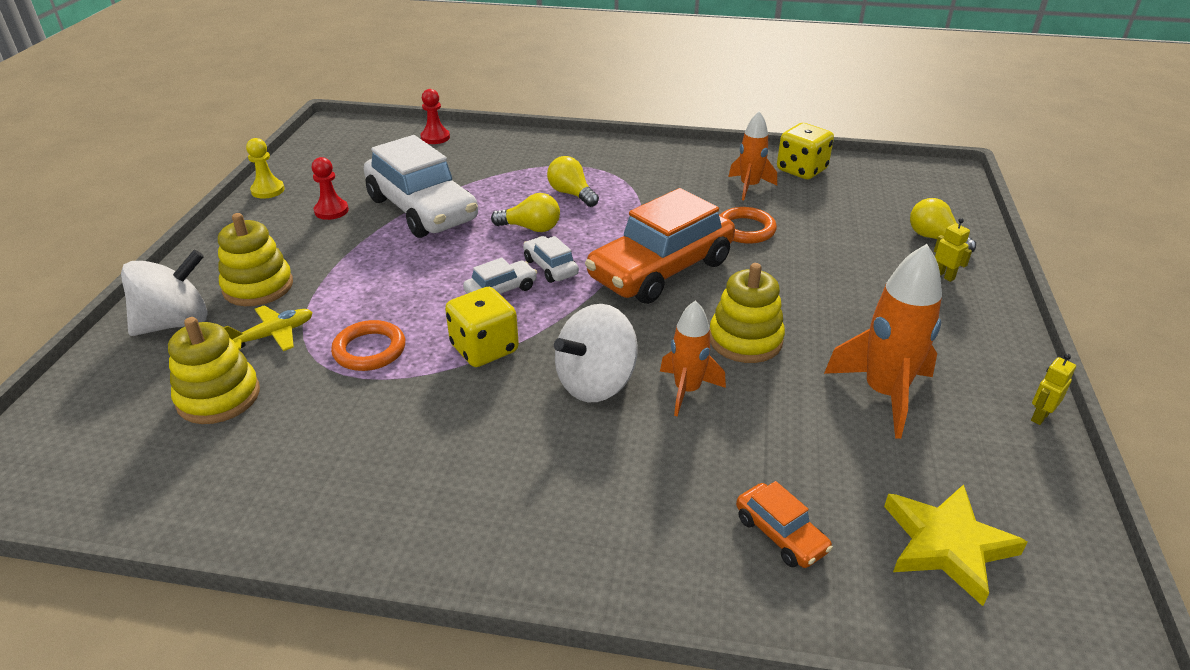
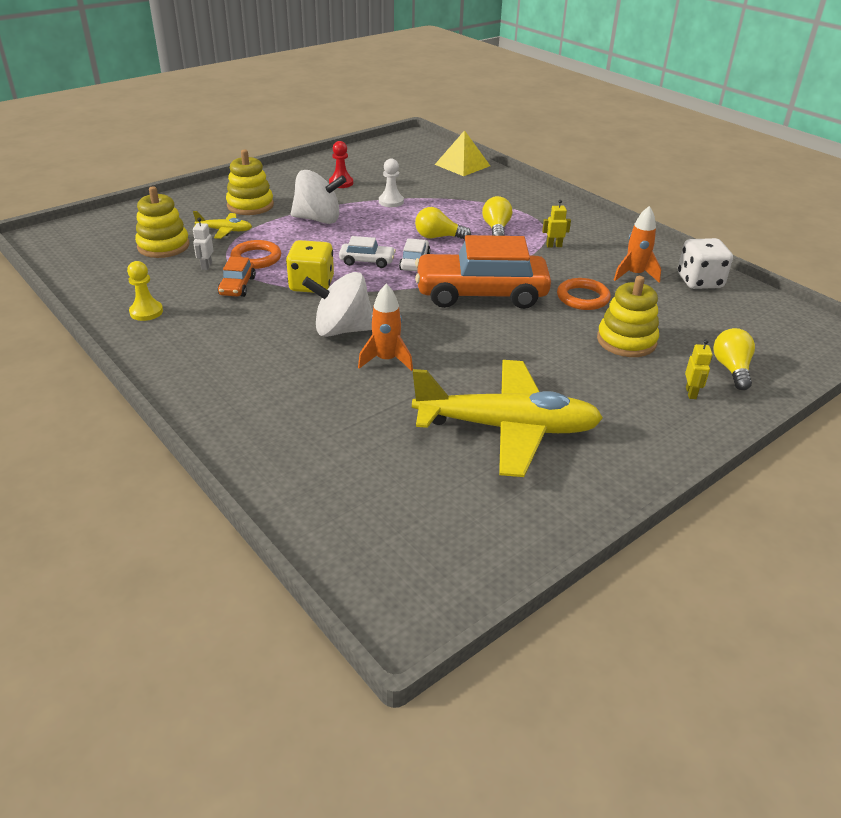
camera: 40 degrees right, 0 degrees up
(175, 323) = (192, 206): white spinning top -> white spinning top (318, 219)
(268, 190) = (324, 160): yellow pawn -> yellow pawn (146, 312)
(320, 393) = (206, 266): none -> white robot
(422, 209) = (391, 202): white car -> white pawn
(435, 137) = (462, 165): red pawn -> yellow pyramid
(531, 228) = (438, 237): yellow light bulb -> yellow light bulb turned 135 degrees clockwise
(745, 340) = (468, 355): yellow stacking toy -> yellow stacking toy (626, 341)
(780, 534) = (318, 450): orange car -> orange car (237, 286)
(801, 170) = (699, 281): yellow dice -> white dice
(884, 394) = (507, 428): orange rocket -> yellow plane
(947, 545) = (402, 515): yellow star -> none
(1039, 416) = (599, 502): yellow robot -> yellow robot (554, 246)

